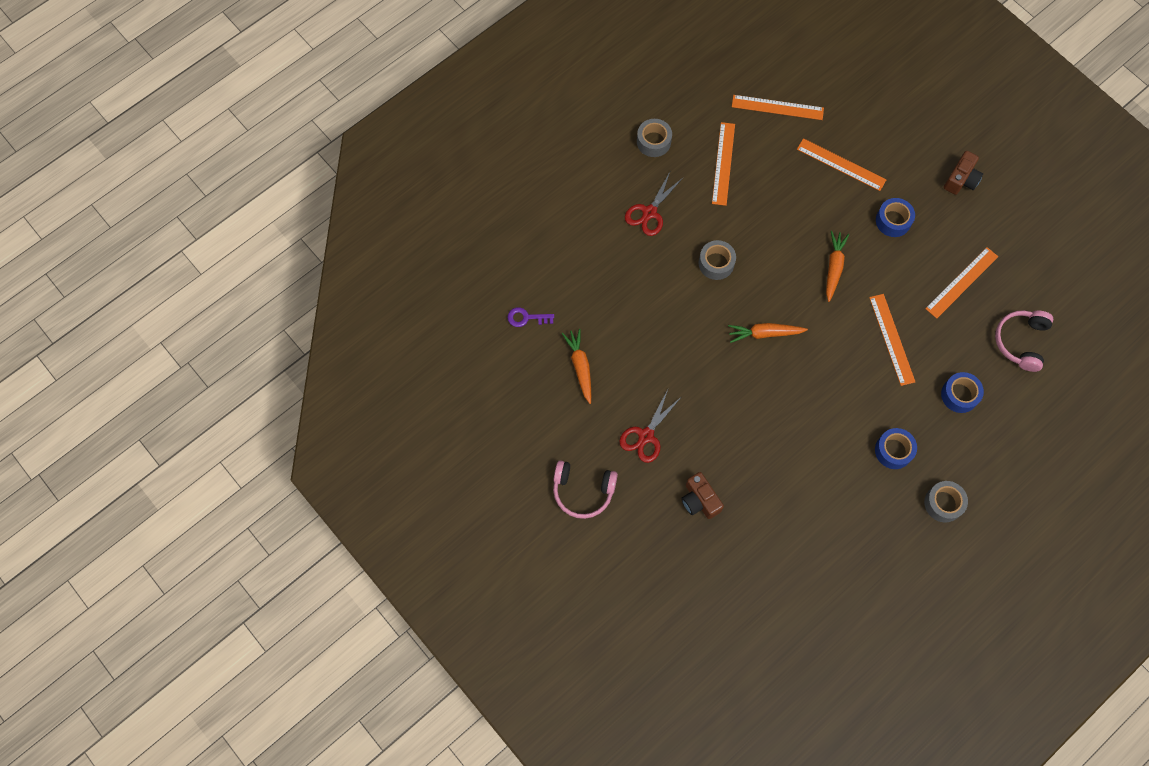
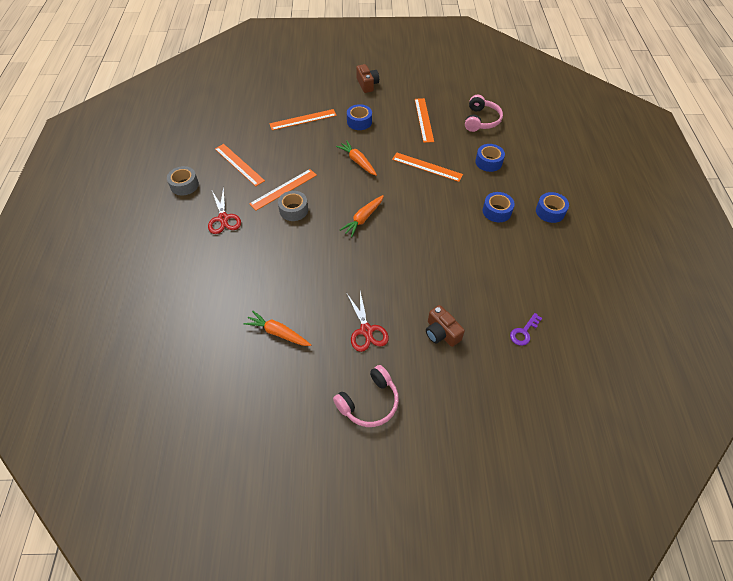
camera: 50 degrees left, 15 degrees down
(526, 318) = (208, 339): purple key -> purple key (524, 332)
(699, 500) = (441, 333): brown camera -> brown camera turned 45 degrees clockwise
(777, 107) = (238, 121): orange ruler -> orange ruler (283, 189)
(943, 503) = (550, 211): grey tape -> blue tape
(1021, 341) = (481, 120): pink headphones -> pink headphones turned 135 degrees counterclockwise

